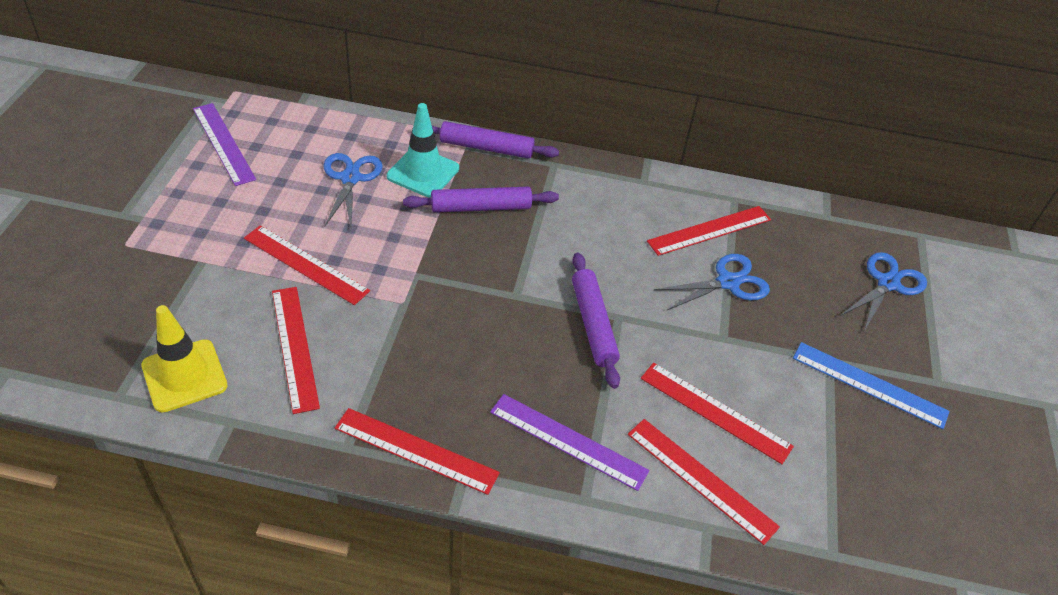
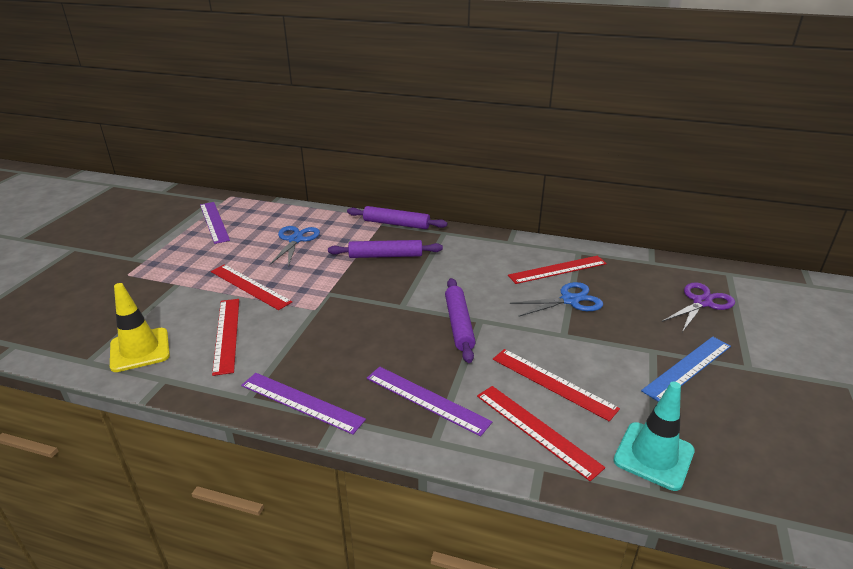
camera: 10 degrees right, 15 degrees down
(416, 450) = (301, 402): red ruler -> purple ruler
(423, 172) = (348, 237): turquoise traffic cone -> turquoise traffic cone (653, 456)
(869, 384) = (687, 368): blue ruler -> blue ruler turned 75 degrees counterclockwise
(887, 283) = (702, 302): blue scissors -> purple scissors

